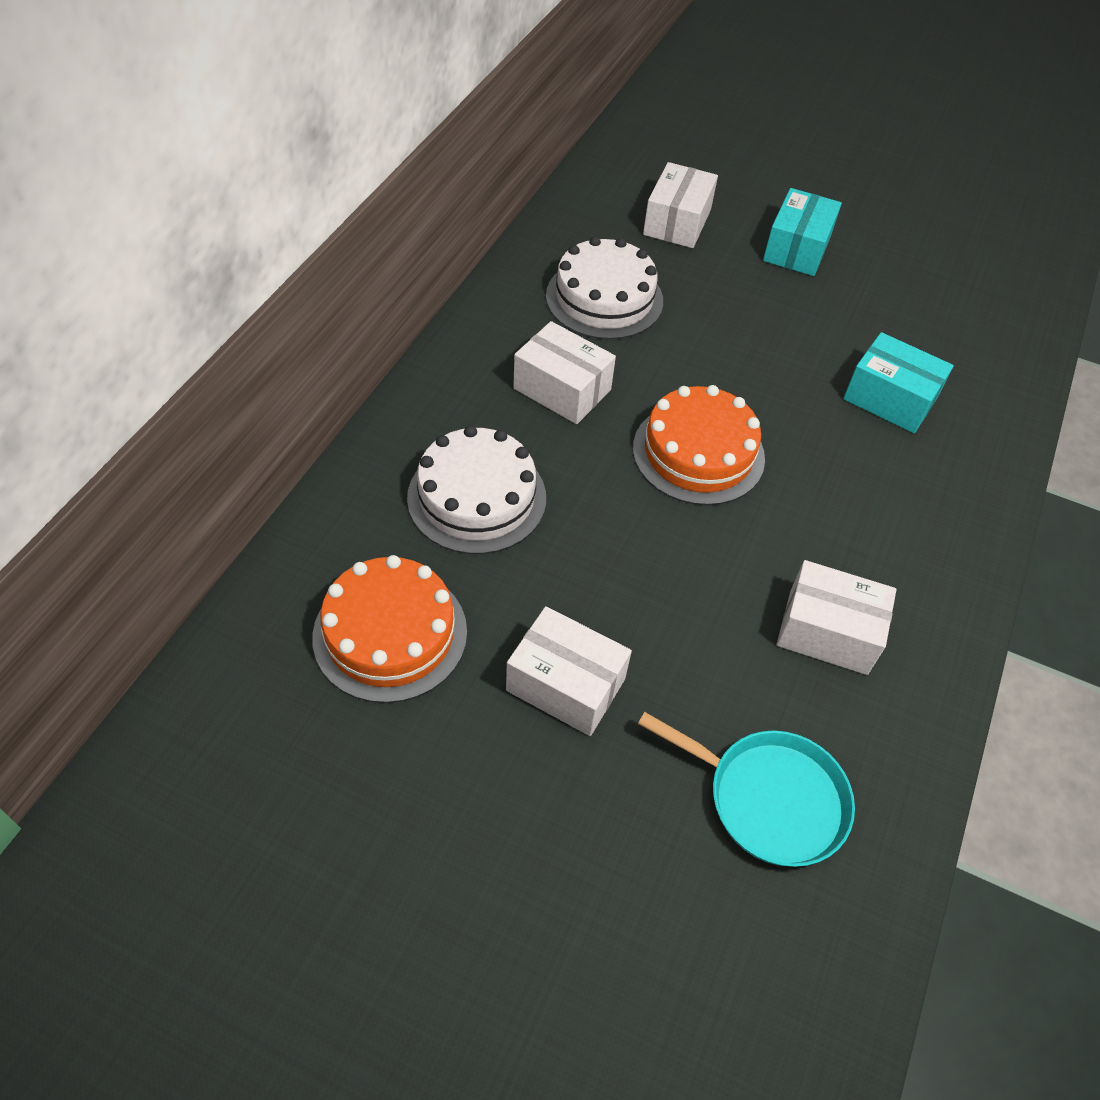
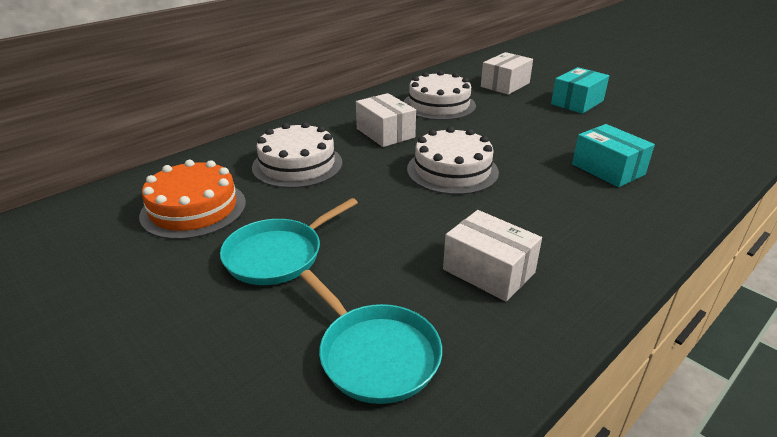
camera: 25 degrees right, 20 degrees down
(565, 684) = (277, 255): white box -> turquoise pan
(698, 453) = (452, 170): orange cake -> white cake

